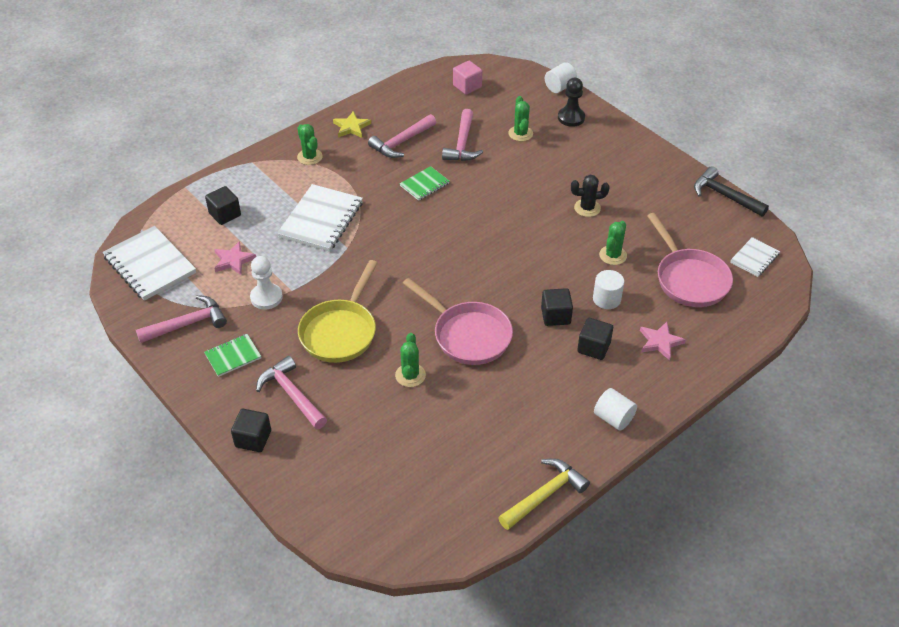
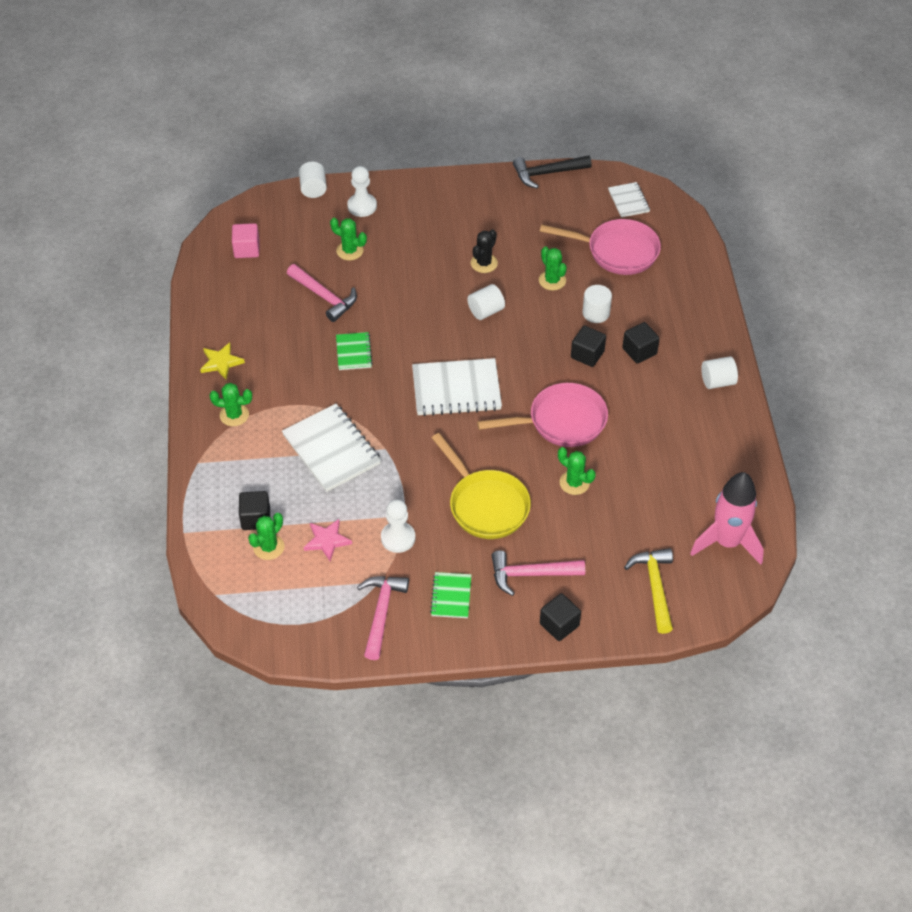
camera: 55 degrees left, 5 degrees up
(150, 265) = (274, 609): white notebook -> white notebook (456, 389)
(204, 234) = (268, 547): none -> green cactus
(401, 142) = (280, 338): pink hammer -> none
(434, 515) = (727, 542): none -> pink rocket
(539, 233) = (485, 311): none -> white cylinder
(545, 495) = (757, 464): yellow hammer -> yellow hammer (655, 587)
(571, 118) = (362, 206): black pawn -> white pawn
(660, 342) = (666, 309): pink star -> none

